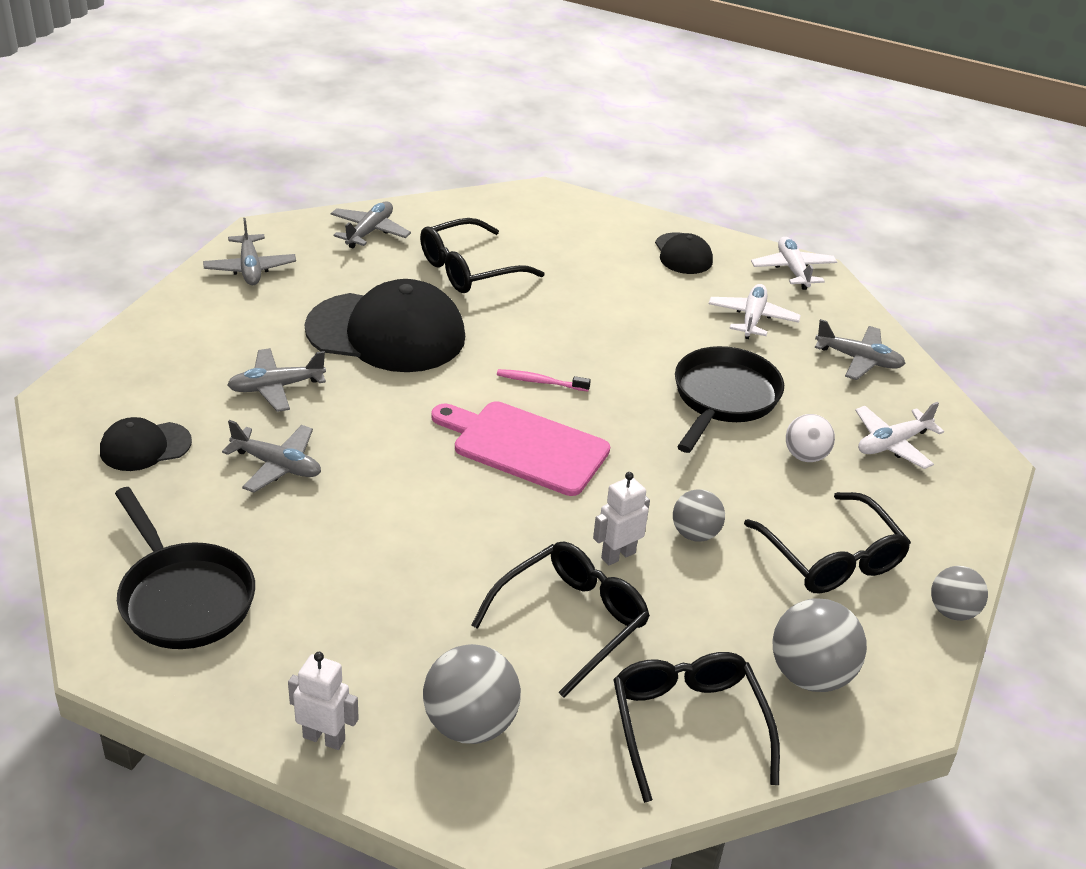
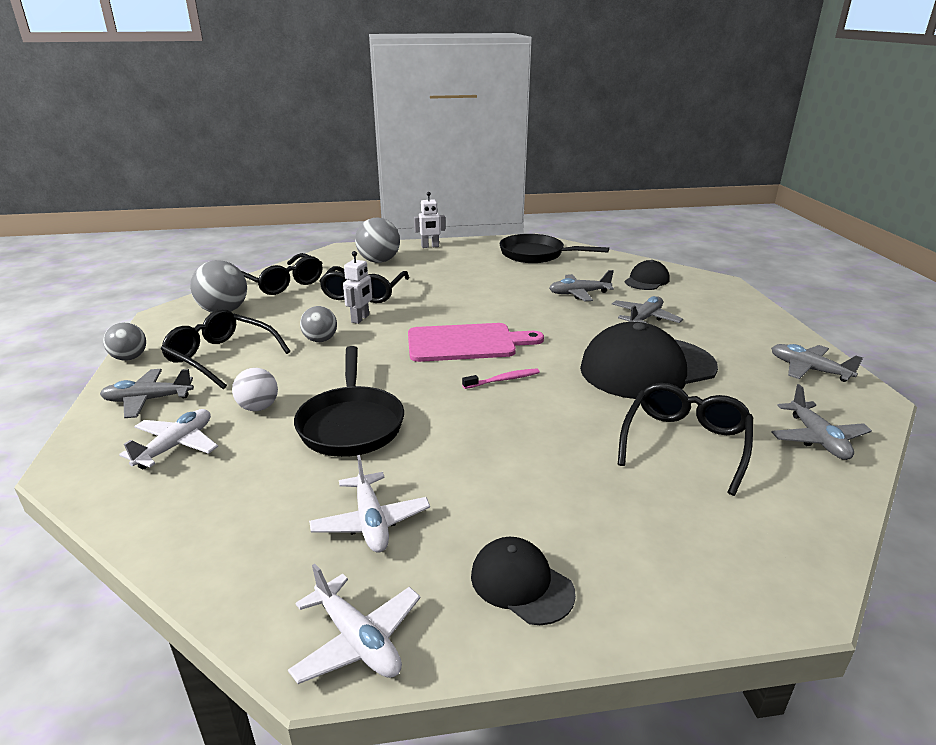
camera: 150 degrees right, 10 degrees down
(858, 359) = (223, 523): grey plane -> grey plane (148, 400)

